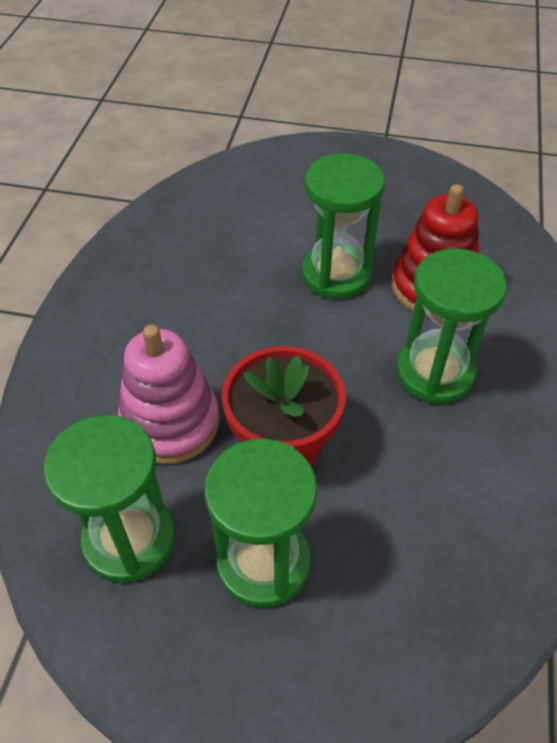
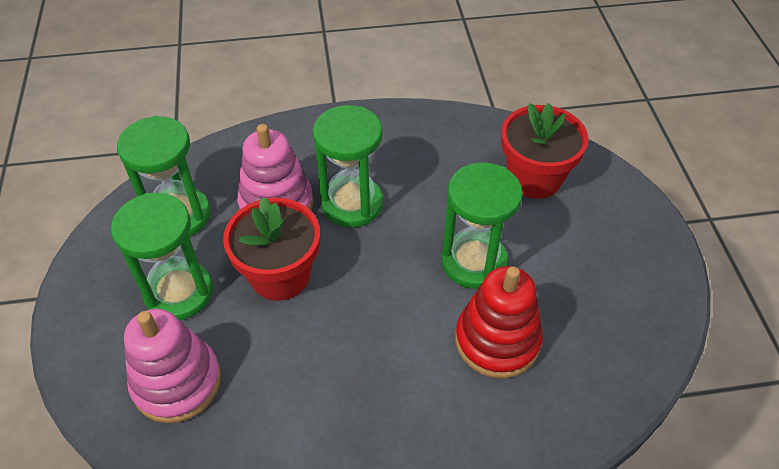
camera: 70 degrees right, 0 degrees up
(253, 200) = (534, 178): none -> red flower pot
(401, 588) = (177, 382): none -> pink stacking toy
(434, 373) = (391, 363): green hourglass -> green hourglass (352, 204)

